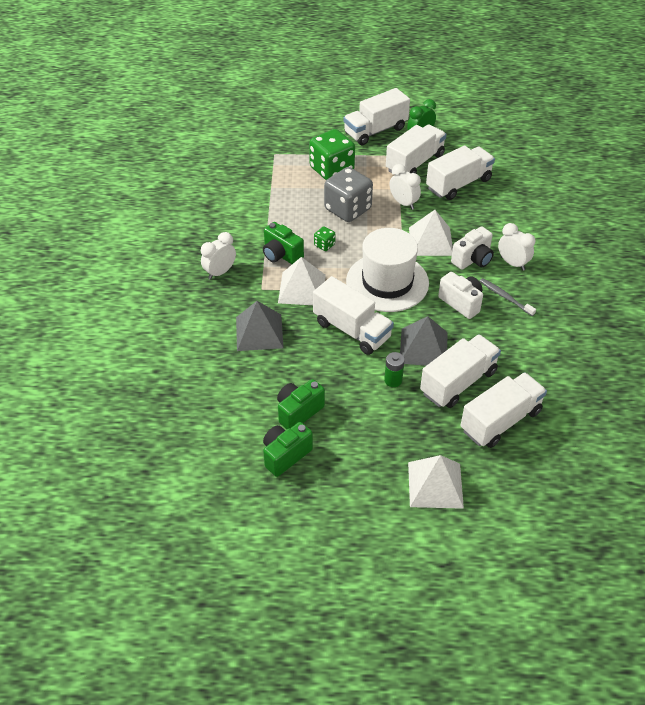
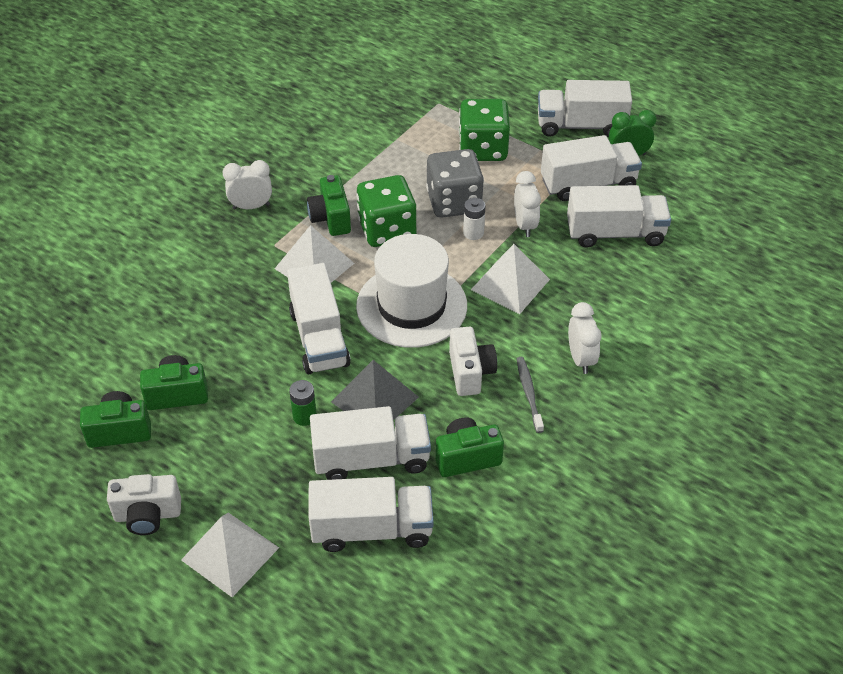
camera: 35 degrees right, 0 degrees up
(259, 332) = (224, 290): grey pyramid -> none
(324, 245) = (387, 230): green dice -> green dice, size x2.30
(378, 222) = (473, 233): none -> white battery
(472, 259) = (537, 330): white camera -> white camera (148, 515)
(509, 351) = (467, 458): none -> green camera

